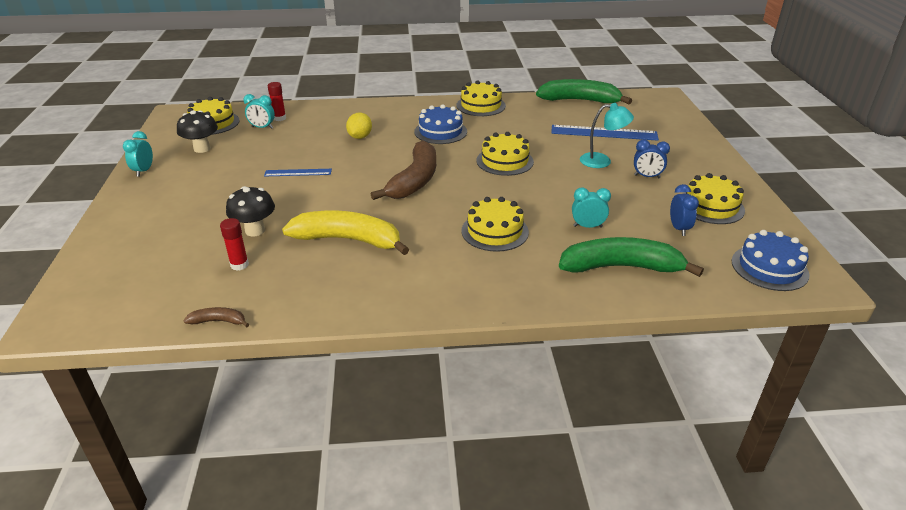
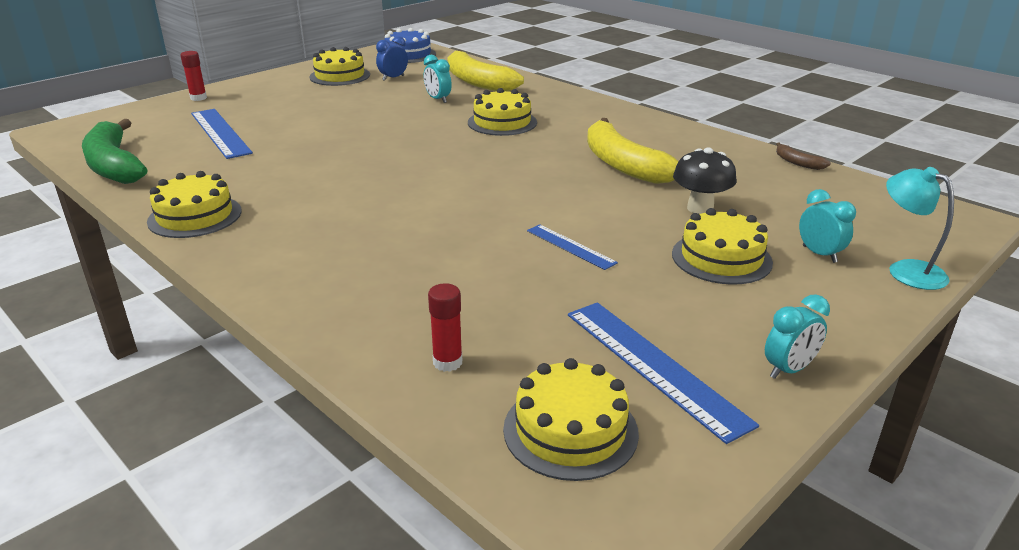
camera: 130 degrees left, 5 degrees down
(202, 149) = (653, 366): black mushroom -> blue ruler
(239, 265) = (745, 188): red glue stick -> red glue stick (198, 98)
(262, 127) = (504, 356): turquoise clock -> turquoise clock (819, 254)
(360, 137) = (415, 254): yellow lemon -> none
(415, 180) = (473, 178): brown banana -> none
(440, 131) = (324, 210): blue cake -> none
(504, 161) = (361, 154): yellow cake -> yellow cake (721, 258)
(602, 161) = (300, 119): turquoise lamp -> turquoise lamp (906, 270)
(621, 267) = (477, 82): green banana -> yellow banana
(647, 176) = (312, 100): blue clock -> none

